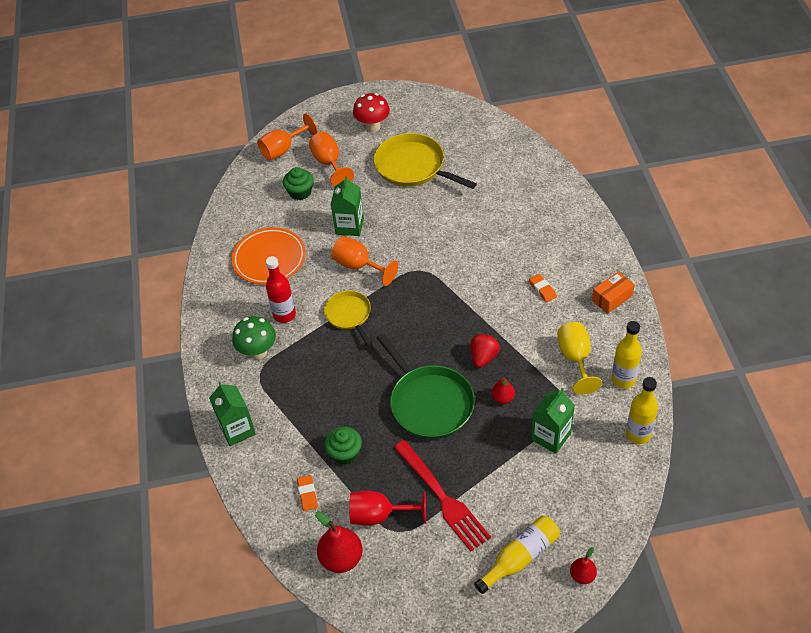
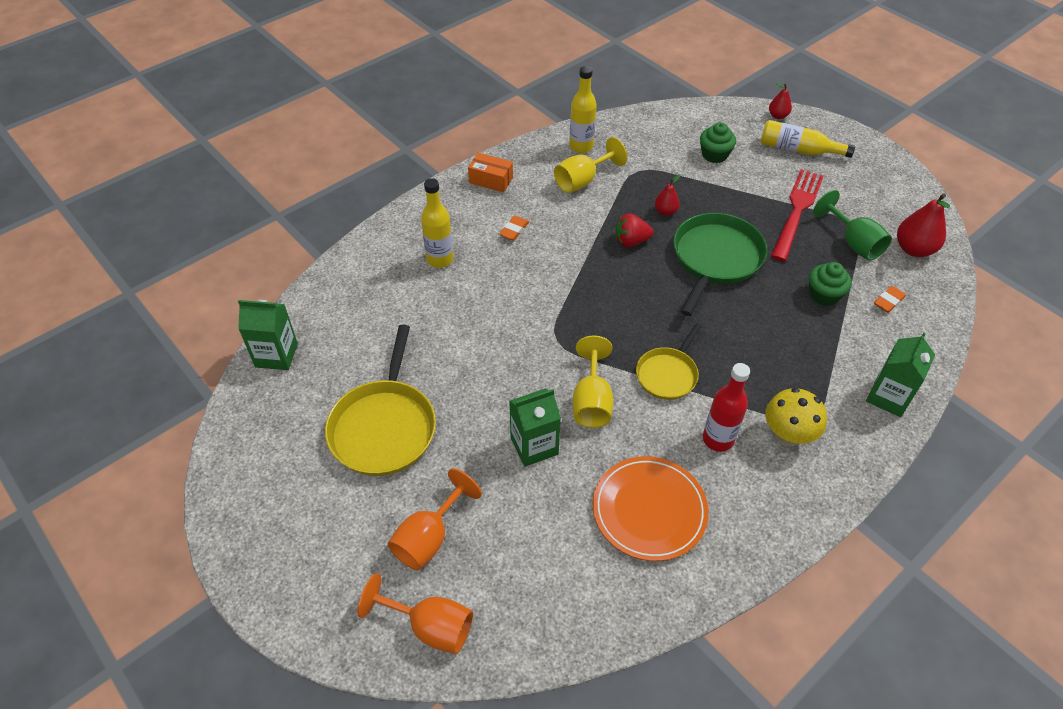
camera: 125 degrees left, 0 degrees up
(258, 352) = (787, 436): green mushroom -> yellow mushroom
(300, 192) = (508, 544): green cupcake -> green cupcake (714, 155)
(359, 266) = (591, 401): orange goblet -> yellow goblet
(373, 127) = (320, 521): red mushroom -> none
(379, 515) = (853, 243): red goblet -> green goblet
(551, 436) = (676, 169): green carton -> green carton (276, 355)
(638, 434) = (629, 123): yellow bottle -> yellow bottle (440, 259)

